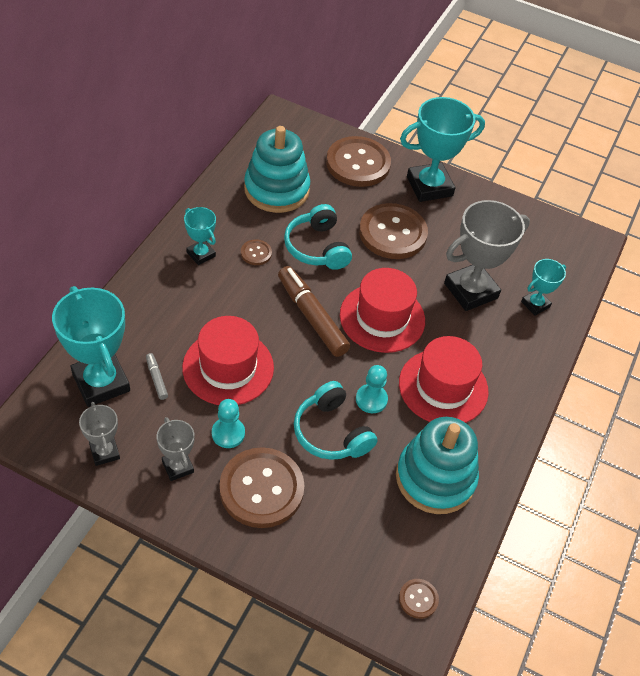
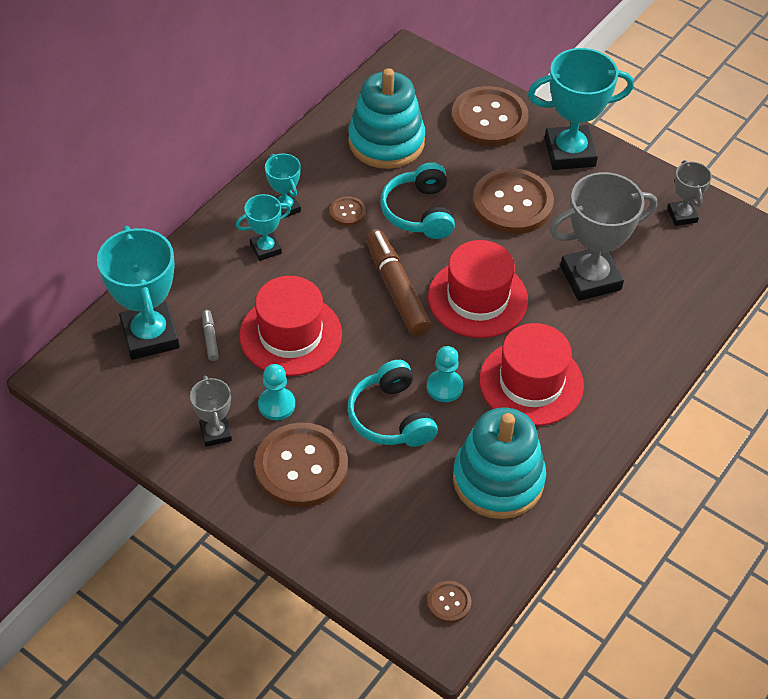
camera: 15 degrees right, 0 degrees up
(104, 452) = (141, 408): grey trophy -> grey trophy (682, 215)
(535, 304) = (665, 301): turquoise trophy -> turquoise trophy (266, 249)

